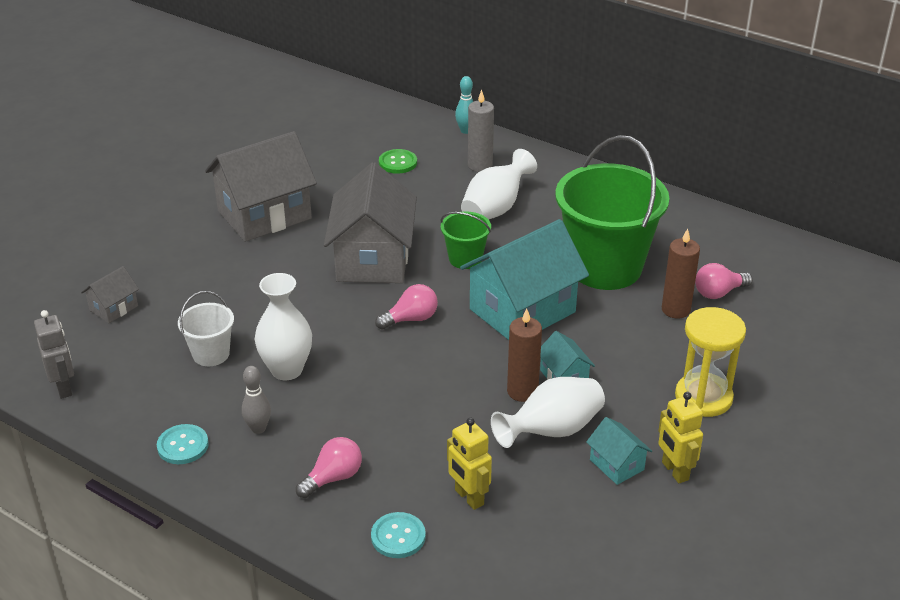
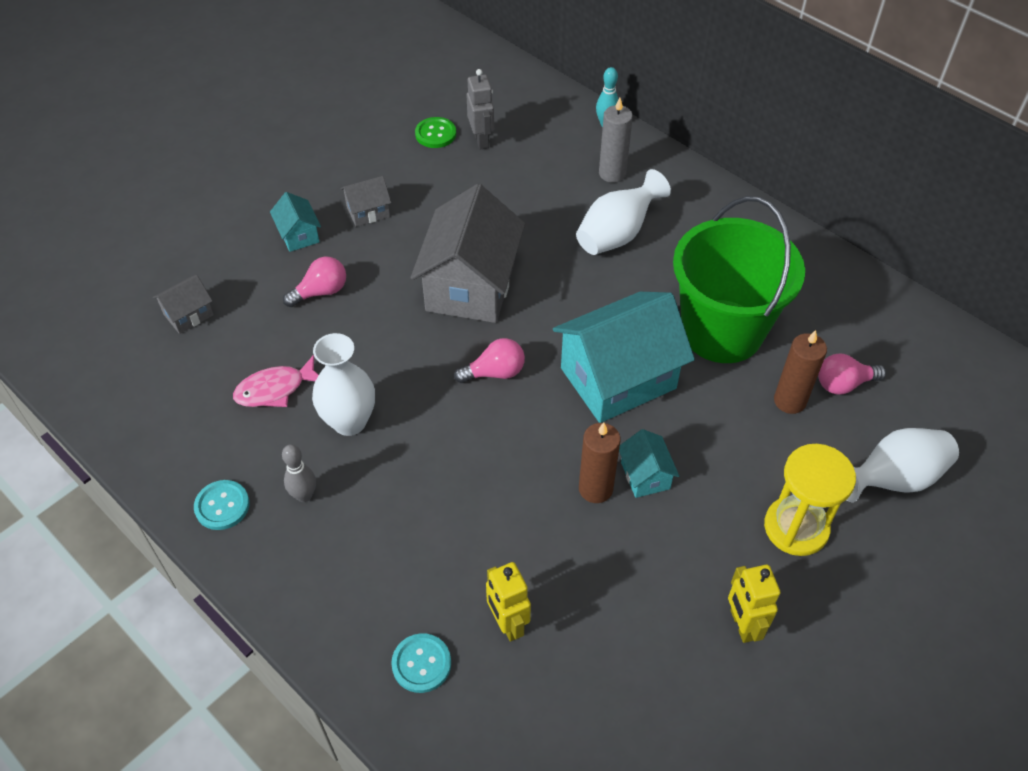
camera: 10 degrees right, 15 degrees up
(64, 388) = (118, 411): grey robot -> grey robot (481, 140)
(211, 354) = (275, 389): white bucket -> pink fish
(264, 215) = (368, 211): grey house -> grey house, size x0.45
(333, 478) = (369, 573): pink light bulb -> pink light bulb (321, 292)
(398, 163) = (523, 159): green button -> green button (435, 134)
(465, 259) = (570, 299): green bucket -> none
(552, 431) = (617, 548): white vase -> white vase (892, 479)
(616, 465) = (679, 605): turquoise house -> turquoise house (298, 235)

